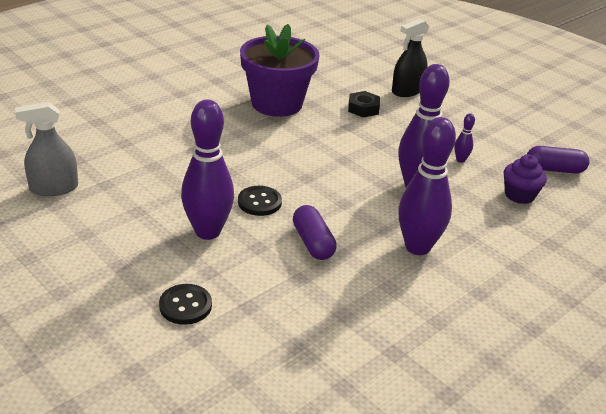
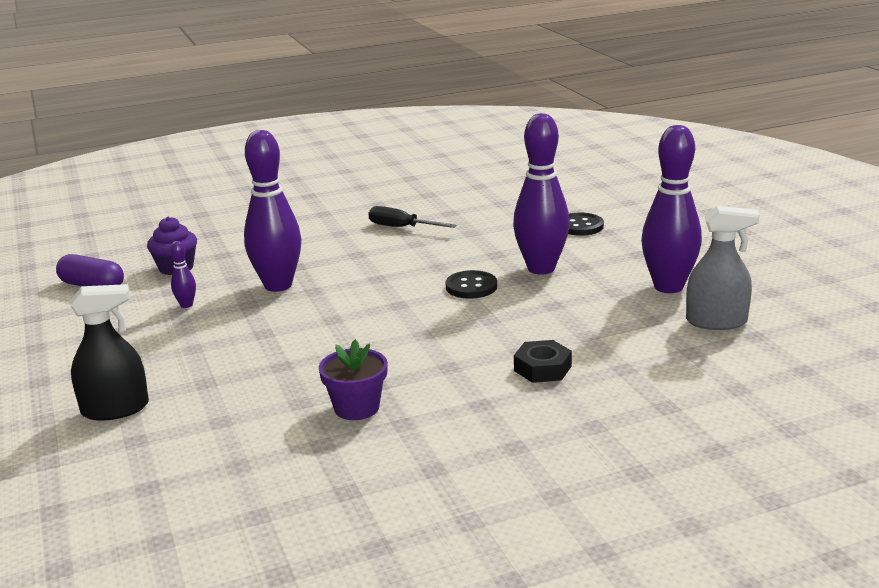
camera: 155 degrees left, 10 degrees down
(277, 103) = (357, 408): purple flower pot -> purple flower pot, size x0.51
(313, 243) = (438, 252): purple capsule -> none
(363, 108) = (226, 385): black nut -> black nut (542, 368)
(375, 277) = (401, 227): none -> black screwdriver
(417, 247) = (340, 241): purple bowling pin -> purple bowling pin (668, 287)

